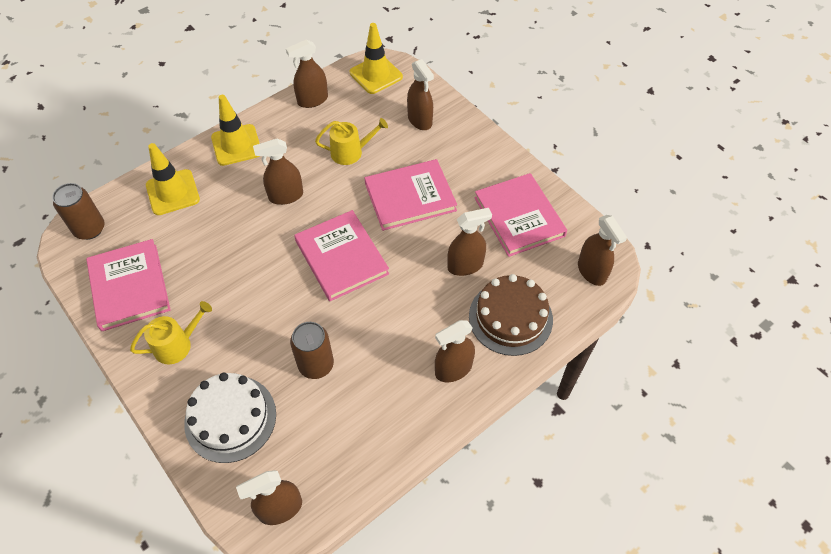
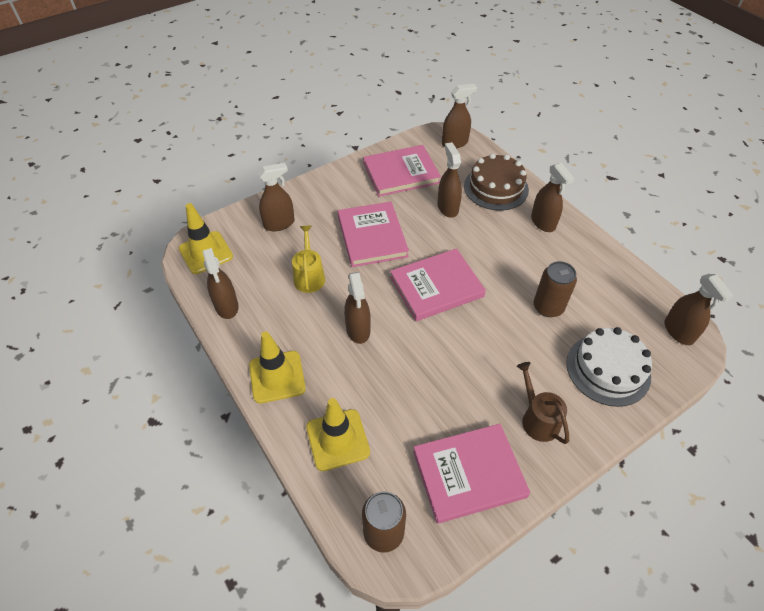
camera: 85 degrees left, 5 degrees down
(177, 345) = (538, 419): yellow watering can -> brown watering can

